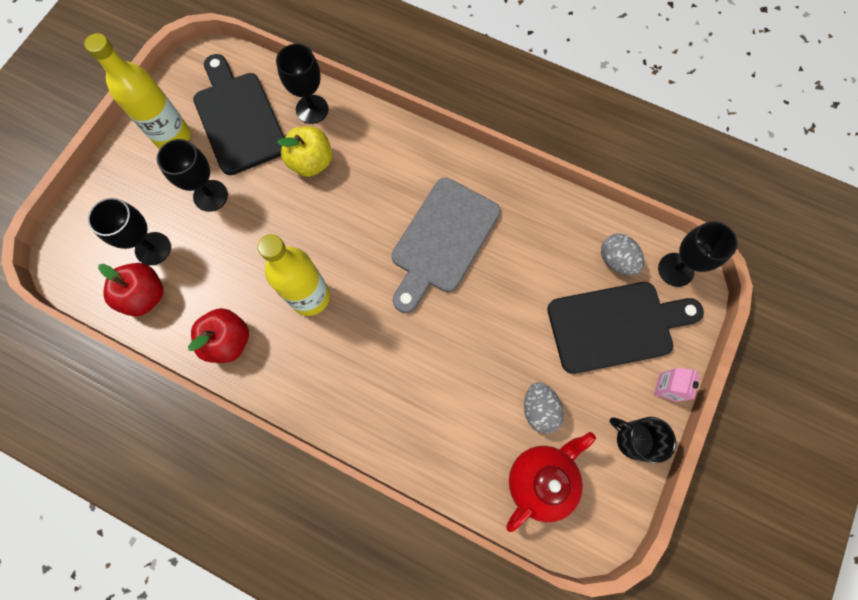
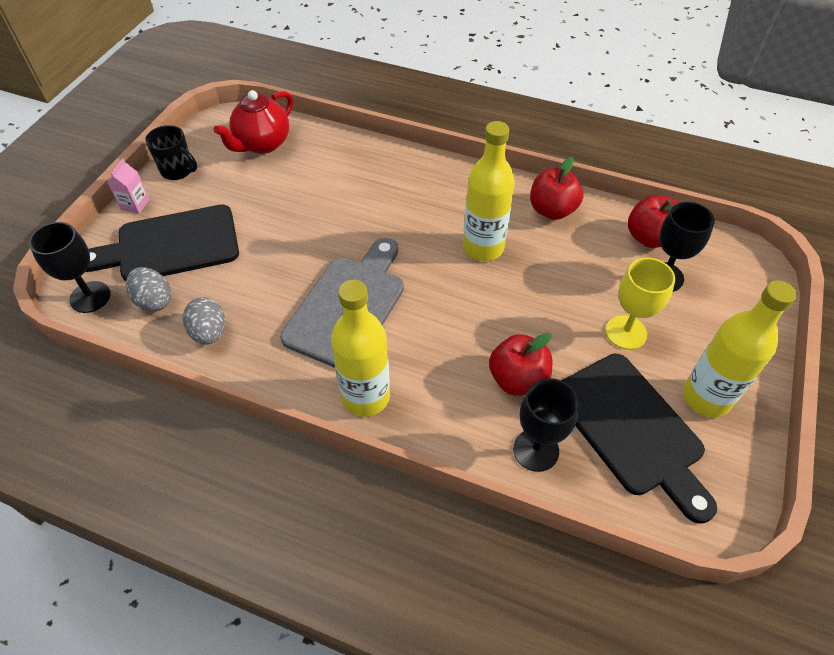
camera: 175 degrees right, 20 degrees down
(210, 196) = (626, 332): black goblet -> yellow goblet
(311, 162) = (517, 379): yellow apple -> red apple
(431, 157) = (366, 397): none -> yellow bottle
(539, 409) = (258, 183): grey egg -> grey egg (209, 332)

